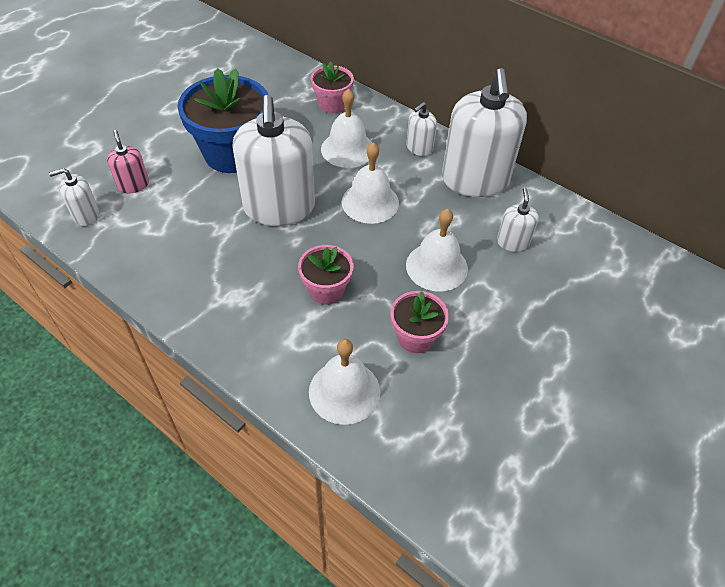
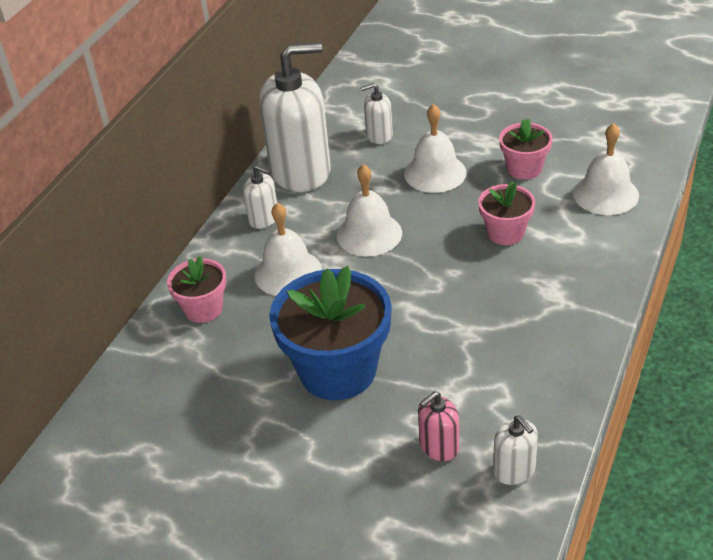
camera: 100 degrees left, 10 degrees down
(279, 207) = (411, 299): white soap dispenser -> none

